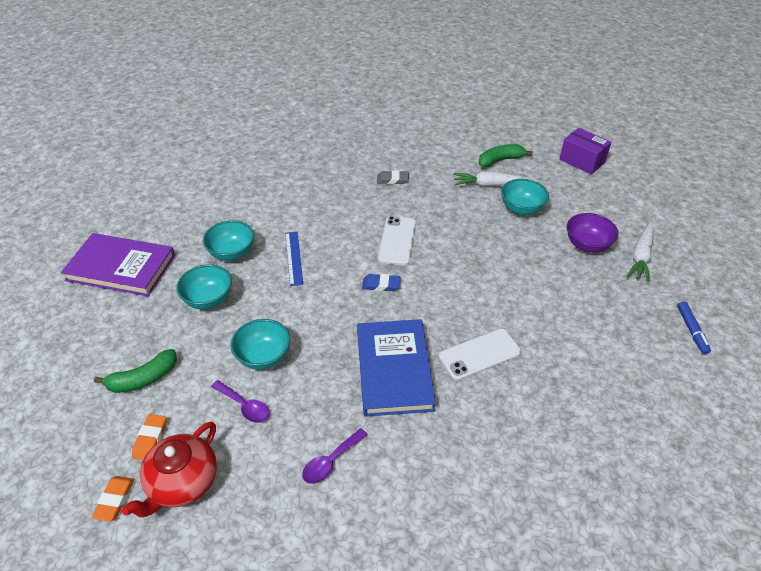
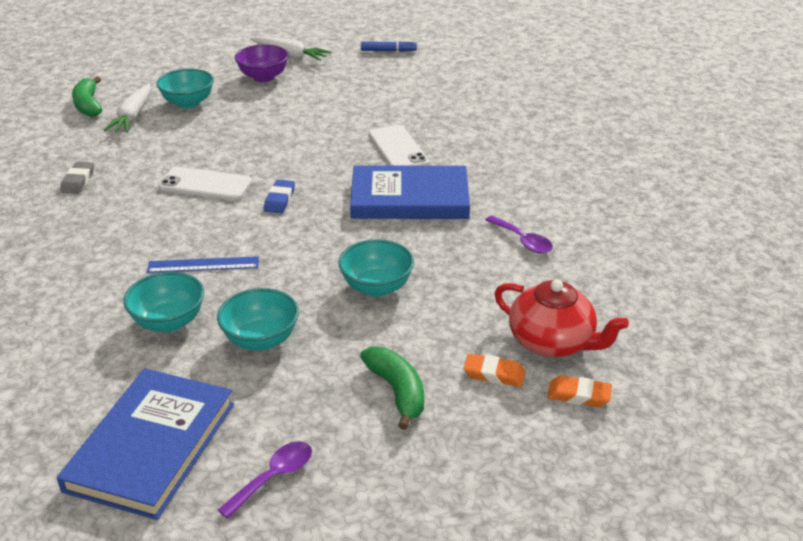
camera: 85 degrees left, 10 degrees down
(121, 267) = (151, 446): purple book -> blue book
(244, 406) = (449, 300): purple spoon -> purple spoon (273, 477)
(582, 161) = (123, 60): purple box -> none

